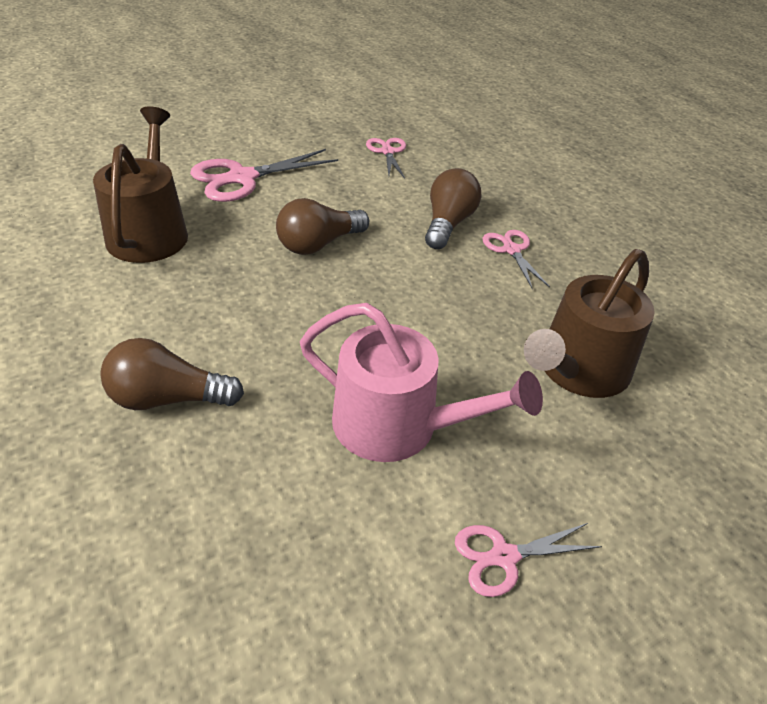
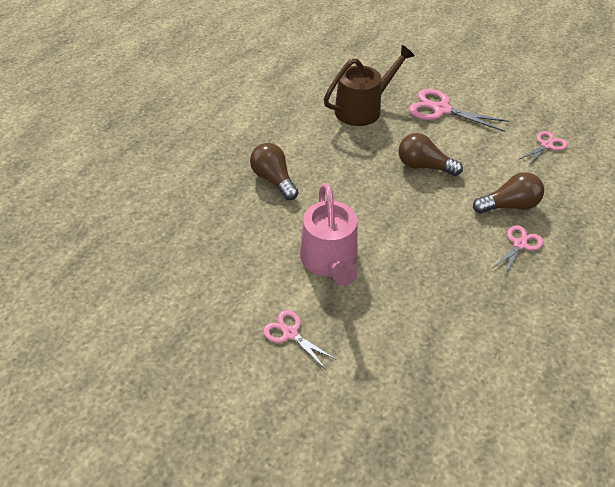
camera: 60 degrees right, 5 degrees up
(578, 370) = (444, 317): brown watering can -> none

